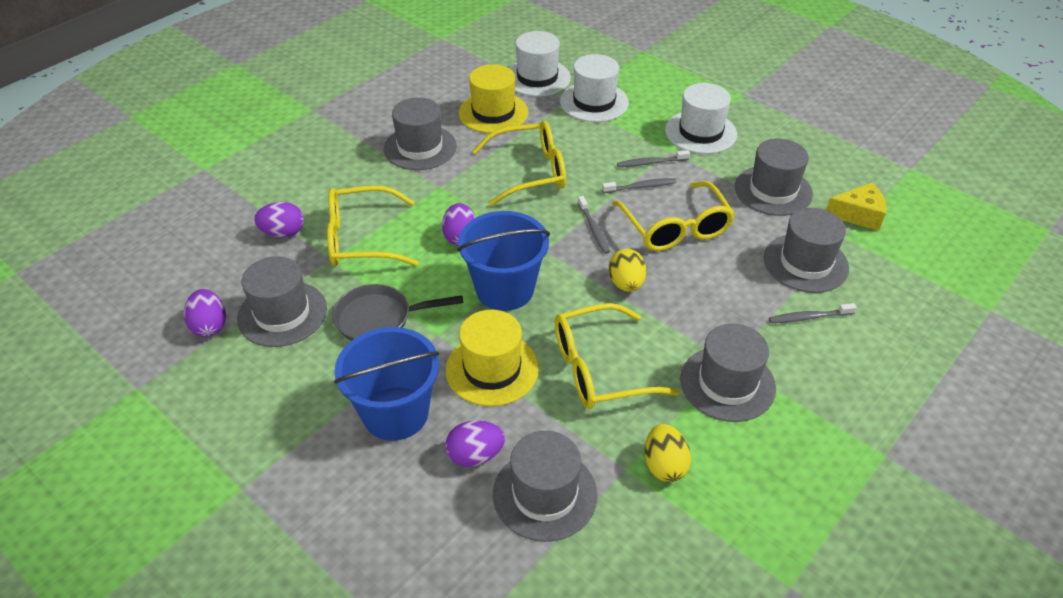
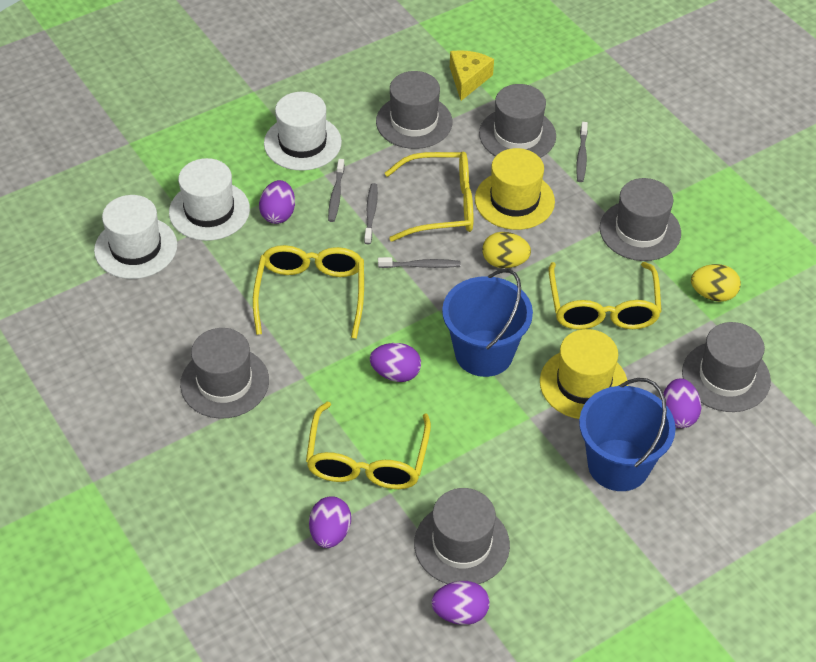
camera: 75 degrees left, 5 degrees up
(379, 319) = (494, 460): grey pan -> none
(493, 113) = (187, 302): yellow hat -> yellow hat (514, 200)
(610, 136) = (278, 214): none -> purple egg

